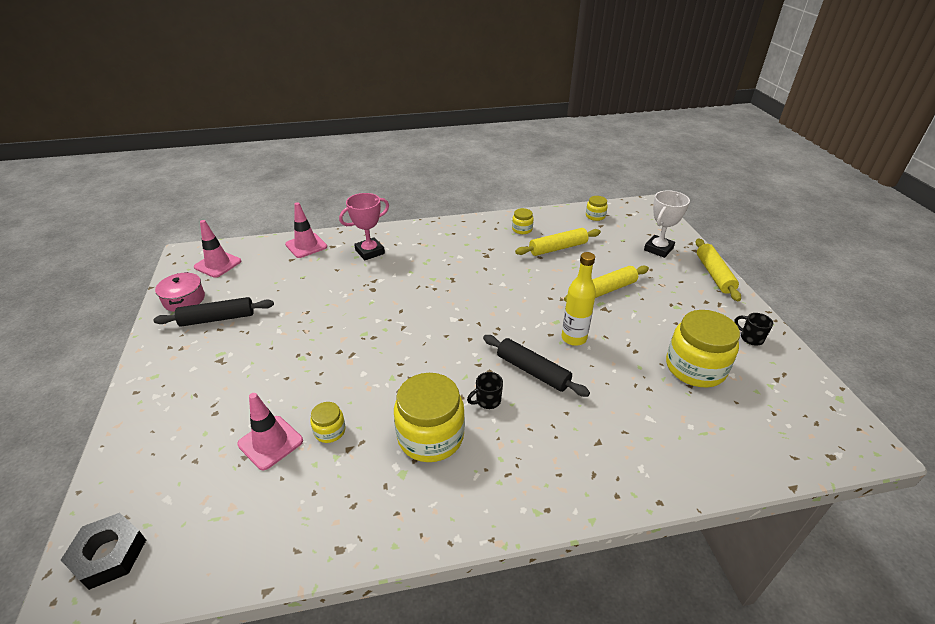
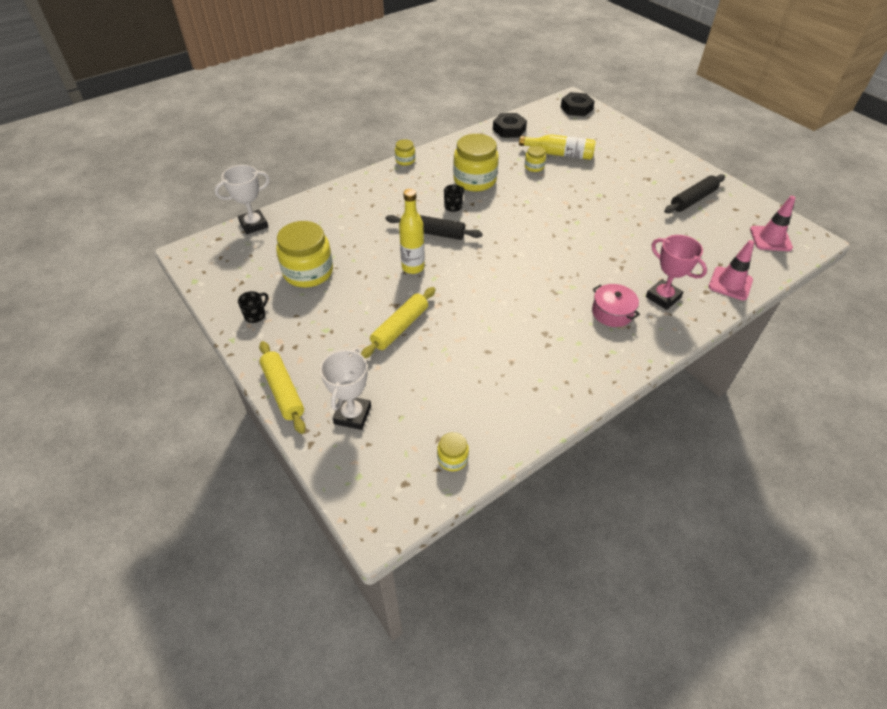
camera: 155 degrees right, 10 degrees up
(184, 299) = (740, 204): pink pot -> pink pot (612, 312)
(270, 442) = (559, 154): pink traffic cone -> yellow bottle
(284, 539) = (509, 129): none -> black nut
(370, 252) = (663, 297): pink trophy -> pink trophy turned 75 degrees counterclockwise
(522, 229) = (534, 391): yellow jar -> yellow jar (405, 160)
(558, 248) = (474, 372): yellow rolling pin -> none
(750, 338) = (256, 315): black mug -> black mug turned 75 degrees counterclockwise
(781, 465) = (254, 224): none -> white trophy

